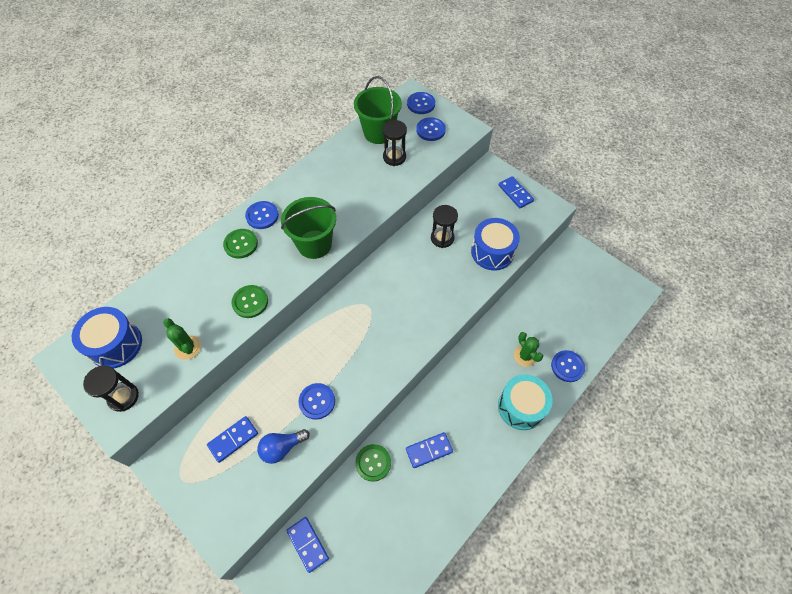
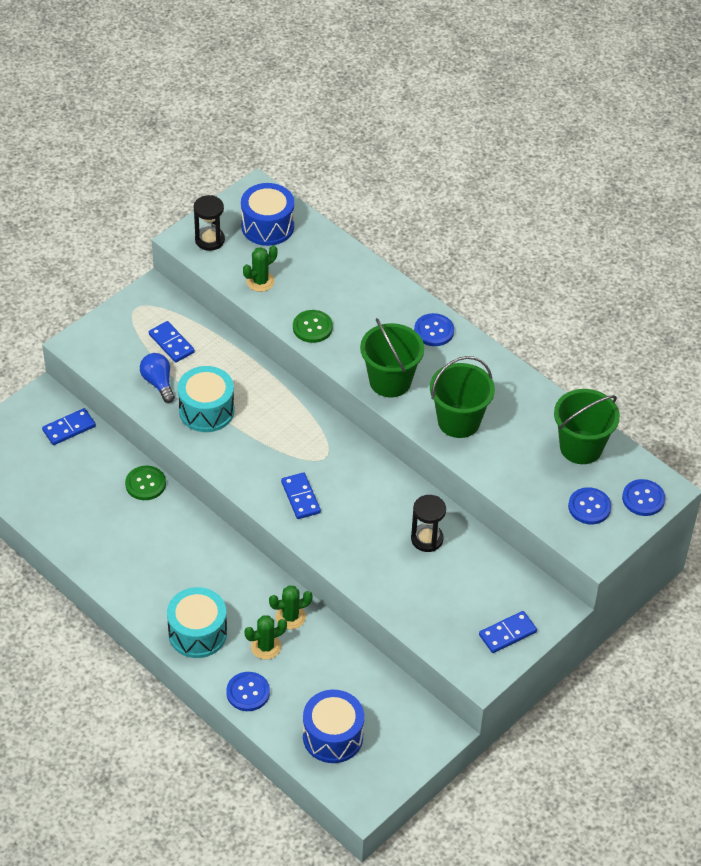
camera: 90 degrees right, 10 degrees down
(241, 244) = (391, 314): green button -> none
(317, 401) = (206, 410): blue button -> turquoise drum
(356, 200) = (458, 421): none -> green bucket
(394, 157) = (535, 463): black hourglass -> none
(429, 450) = (153, 536): blue domino -> blue domino (300, 497)
(492, 252) = (403, 593): blue drum -> blue drum (333, 736)
(495, 340) = (290, 617): none -> green cactus

